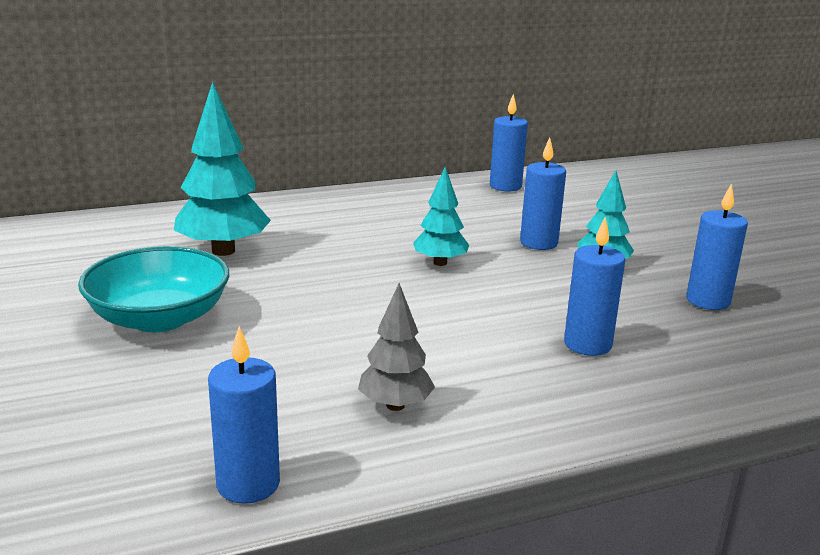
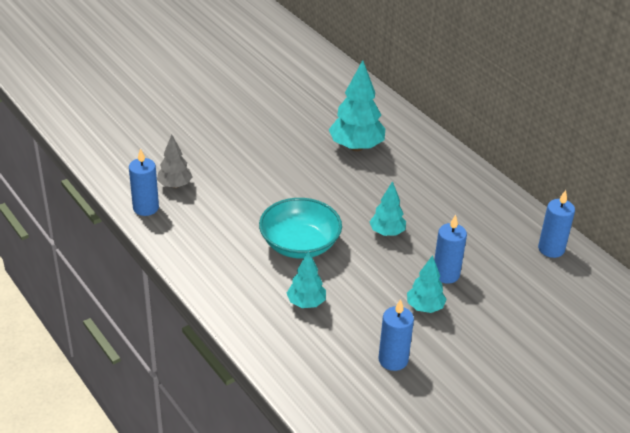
camera: 75 degrees right, 15 degrees up
(159, 318) = (268, 148): turquoise bowl -> turquoise bowl (300, 244)
(395, 405) = (217, 238): grey tree -> grey tree (175, 185)
(587, 344) = (306, 303): blue candle -> turquoise tree

